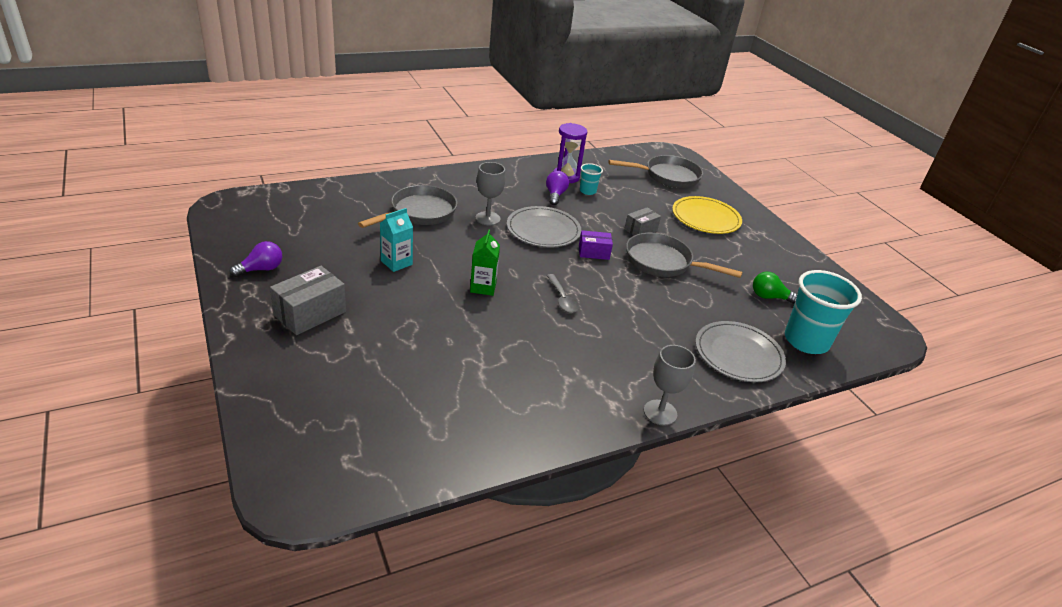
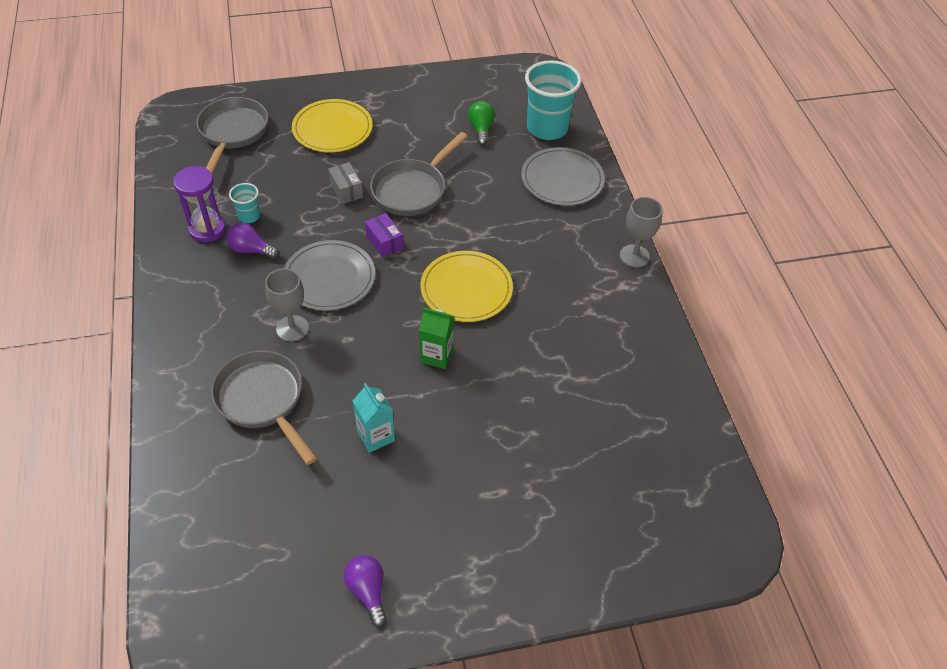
camera: 75 degrees left, 15 degrees up
(310, 313) = (468, 532): grey box -> none
(562, 299) = (466, 289): grey spoon -> yellow plate
(593, 252) = (384, 242): purple box -> purple box turned 45 degrees counterclockwise
(769, 297) = (481, 129): green light bulb -> green light bulb turned 150 degrees clockwise

